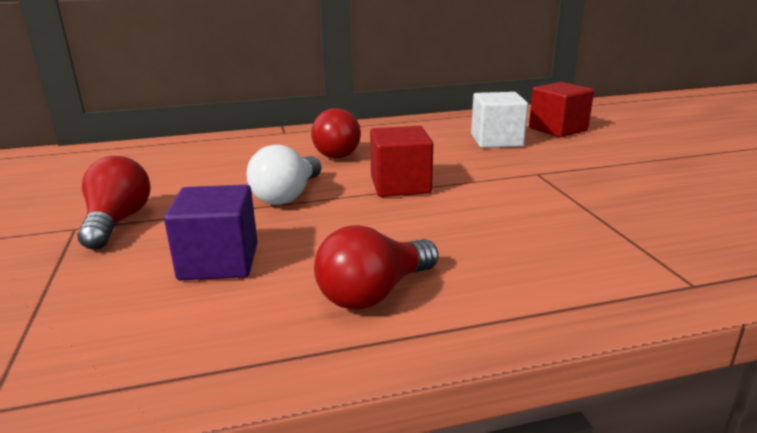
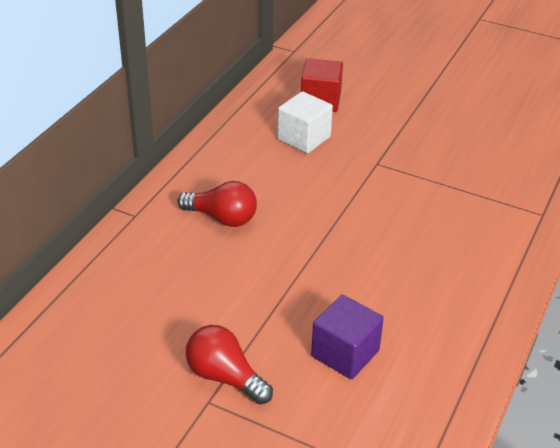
camera: 50 degrees left, 15 degrees up
(287, 195) = (278, 280): white light bulb -> none
(374, 293) = (445, 314): red light bulb -> none
(400, 185) = (324, 225): red cube -> none

